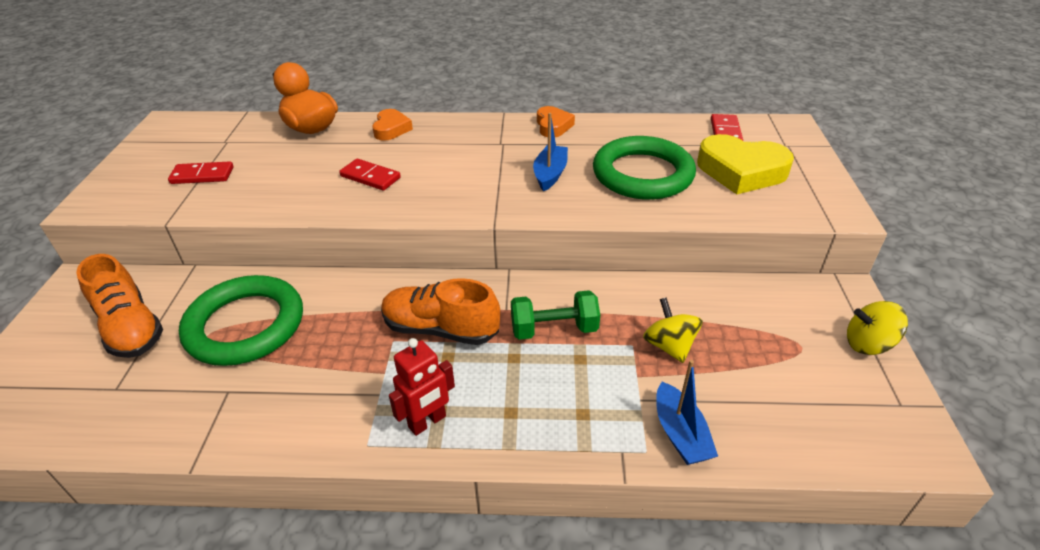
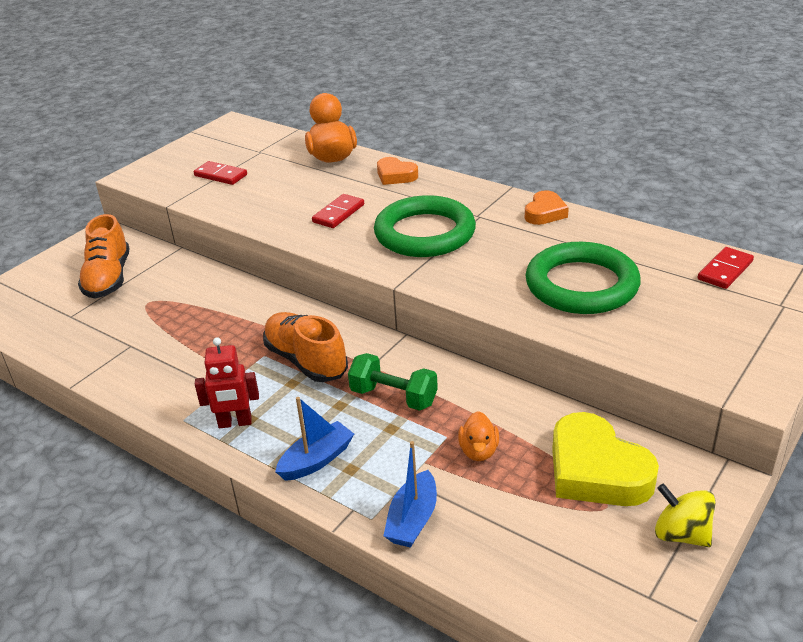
camera: 35 degrees right, 5 degrees down
(245, 325) = (177, 304): green ring -> green ring (425, 233)
(370, 177) = (338, 213): red domino -> red domino turned 60 degrees clockwise
(391, 129) = (395, 175): orange heart -> orange heart turned 90 degrees clockwise
(550, 174) = (492, 257): blue boat -> blue boat (317, 460)
(669, 346) = (478, 451): yellow spinning top -> orange duck
(741, 171) = (691, 315): yellow heart -> yellow heart (596, 470)

